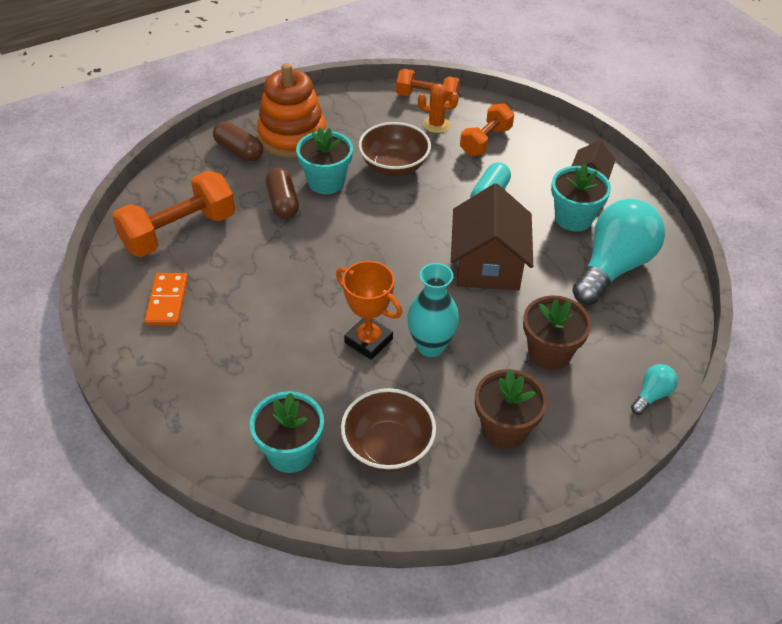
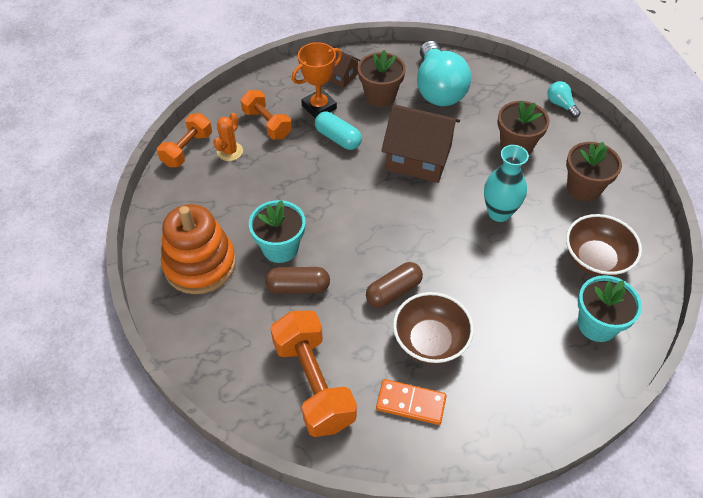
camera: 75 degrees left, 5 degrees up
(239, 151) = (204, 314): brown capsule -> brown capsule (393, 291)
(368, 341) = (487, 252): orange trophy -> orange trophy (319, 107)
(394, 166) = (277, 193): brown bowl -> brown bowl (430, 341)
(573, 218) = (380, 96): turquoise flower pot -> brown flower pot
(613, 267) = (438, 89): turquoise light bulb -> turquoise light bulb turned 150 degrees counterclockwise

